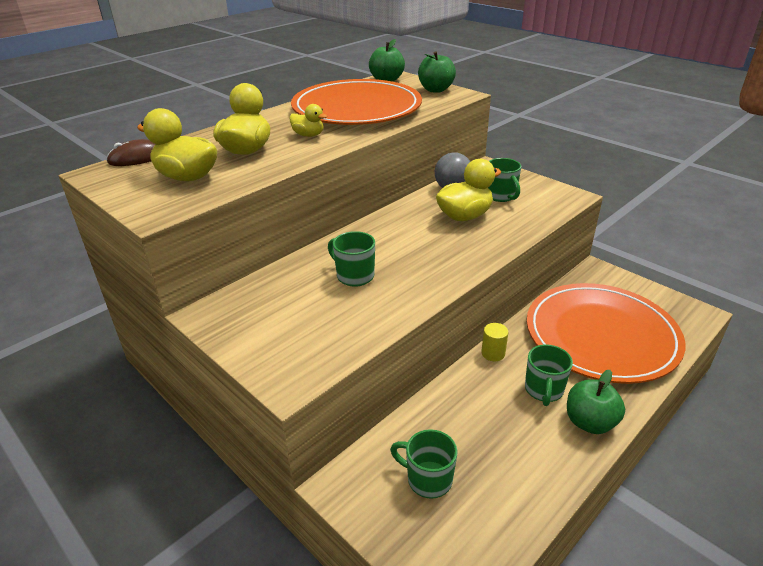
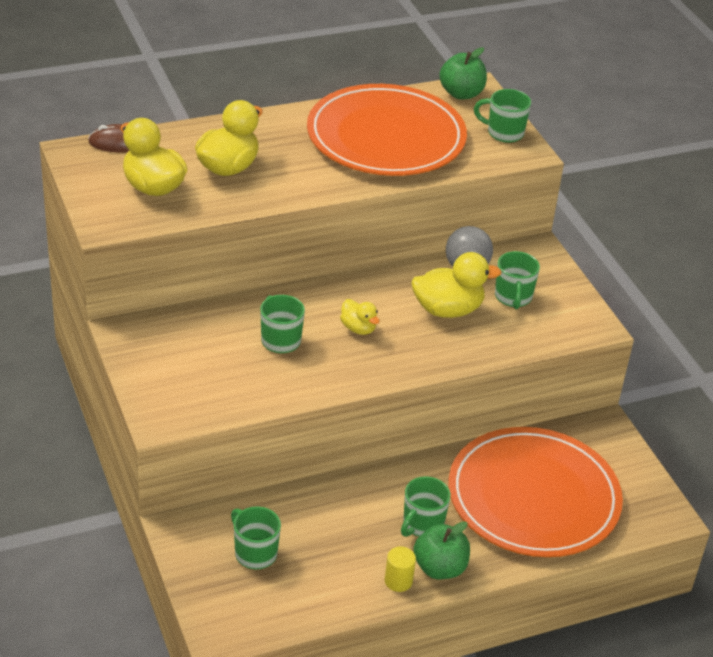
camera: 20 degrees right, 5 degrees up
(308, 135) = (303, 165): yellow duck -> yellow duck (358, 328)
(435, 90) = (504, 133): green apple -> green mug
(493, 353) = (403, 471): yellow cylinder -> yellow cylinder (398, 581)

